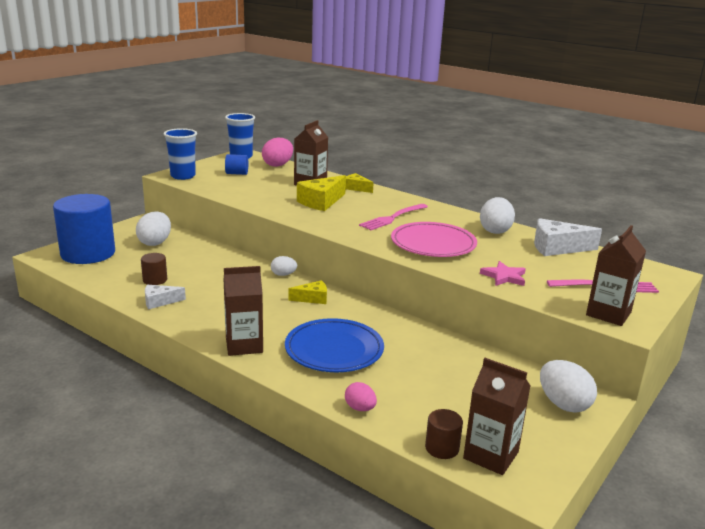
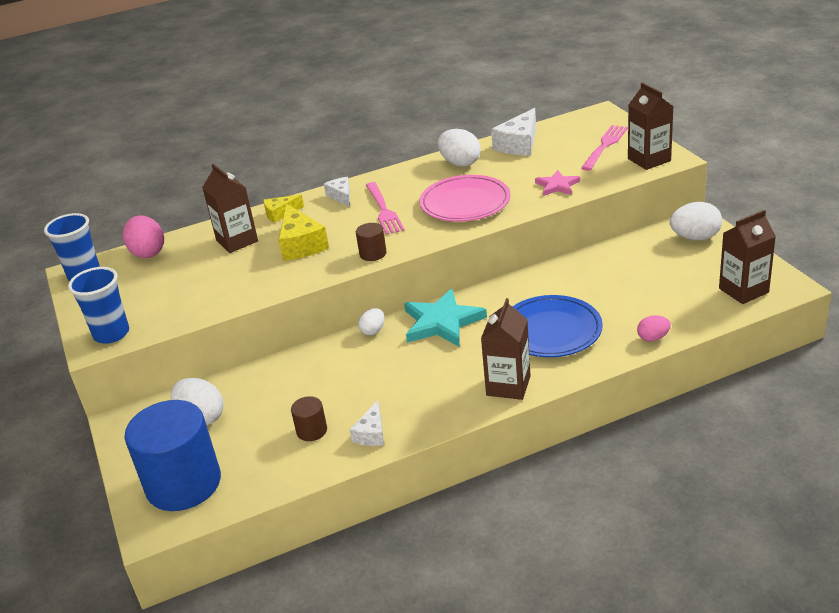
camera: 55 degrees left, 10 degrees up
(237, 173) = (147, 289): blue cylinder -> none
(312, 298) = (442, 322): yellow cheese -> turquoise star
(398, 201) = (341, 196): none -> white cheese
(442, 448) = (725, 310): brown cylinder -> brown cylinder (373, 254)

